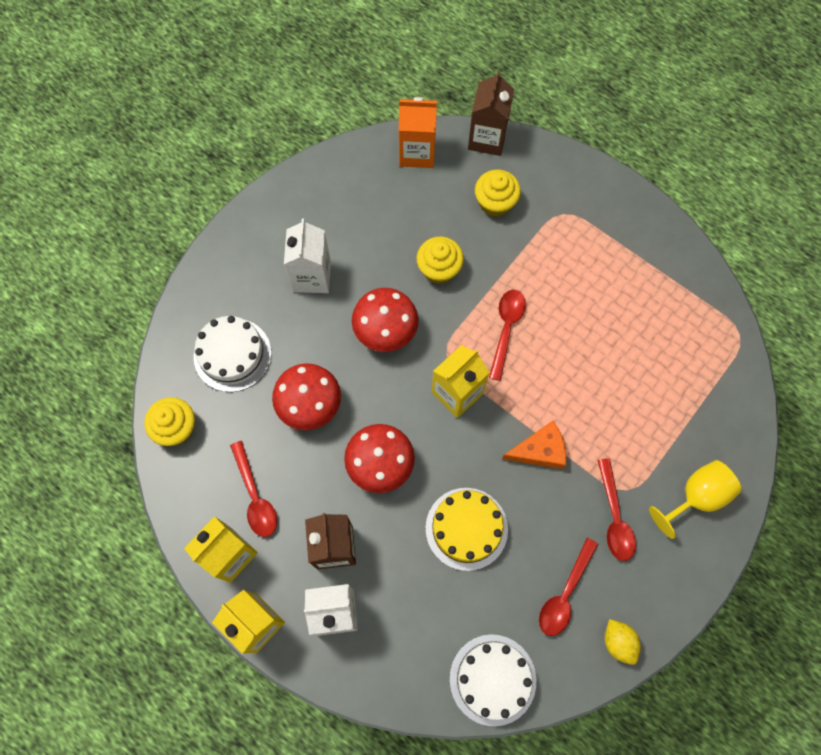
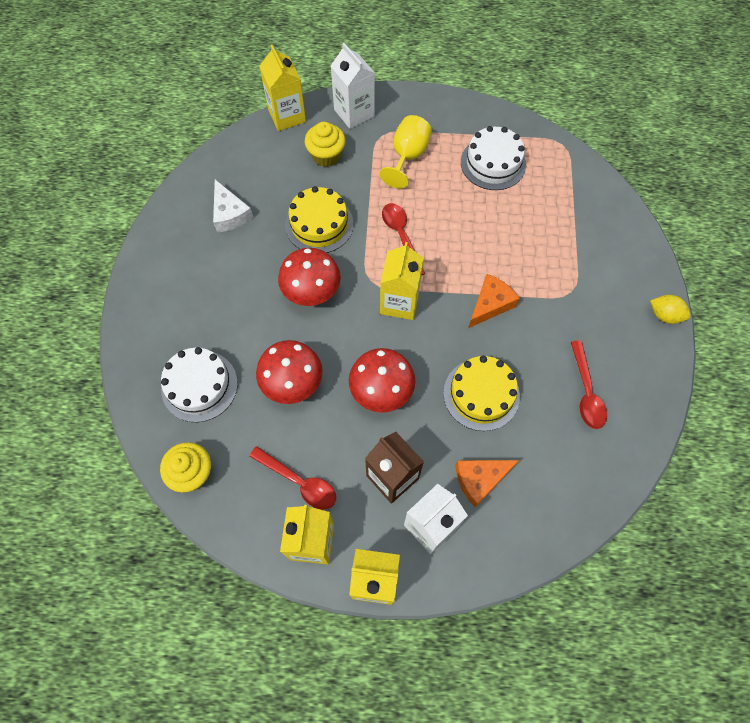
camera: 35 degrees left, 5 degrees down
(312, 276) = (222, 288): white carton -> white carton (354, 113)
(366, 208) = (230, 214): none -> white cheese
(407, 603) = (480, 479): none -> orange cheese
(417, 152) = (240, 154): orange carton -> none
(439, 269) = (319, 224): yellow cupcake -> yellow cake
(487, 138) = (287, 116): brown carton -> yellow carton
(492, 679) = (585, 490): white cake -> white cake (493, 163)
(614, 517) = (577, 316): red spoon -> none
(618, 642) = (648, 399): yellow lemon -> yellow lemon (664, 315)
(696, 497) = (619, 266): yellow goblet -> yellow goblet (407, 156)

